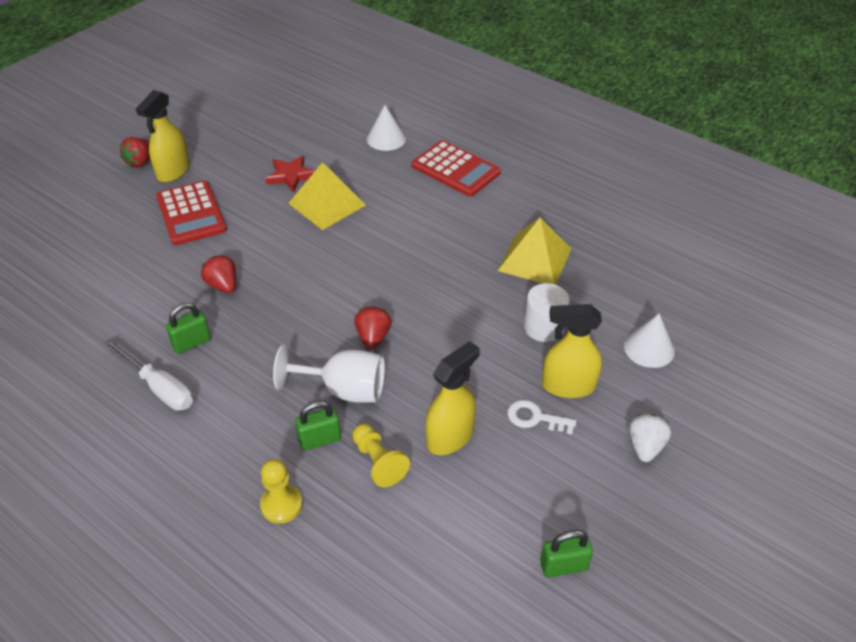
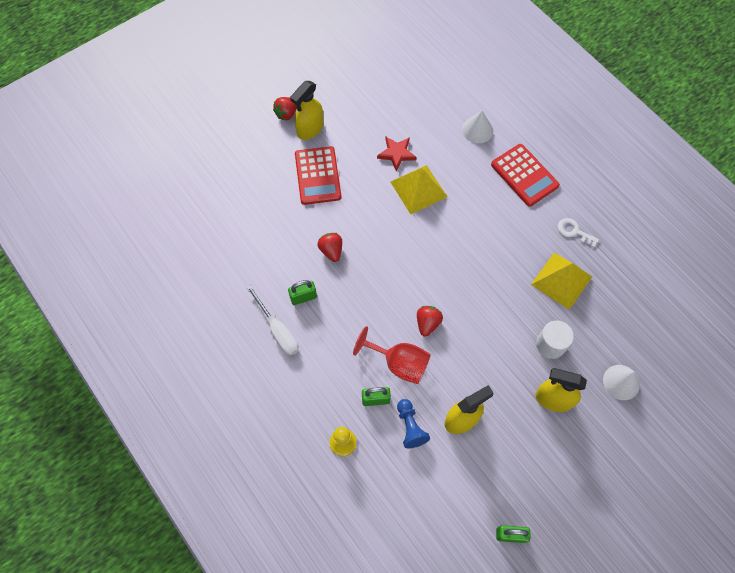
camera: 15 degrees right, 20 degrees up
(344, 390) = (399, 363): white goblet -> red goblet
(378, 462) = (410, 427): yellow pawn -> blue pawn
(535, 418) = (523, 419): white key -> white key (574, 231)
(645, 446) = (591, 462): white strawberry -> none

